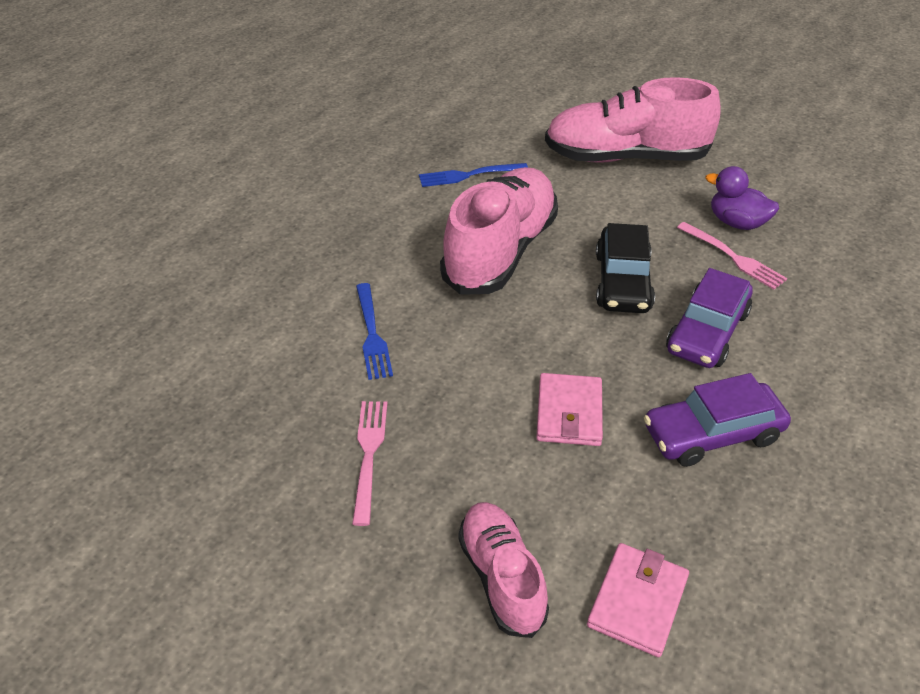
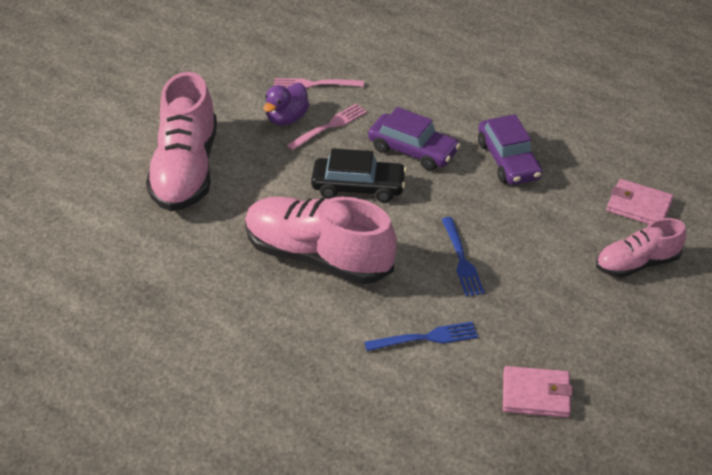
camera: 90 degrees left, 0 degrees up
(369, 455) = (552, 333): pink fork -> pink fork (314, 84)
(469, 175) = (200, 276): blue fork -> blue fork (461, 259)
(569, 413) = (498, 225): pink wallet -> pink wallet (535, 394)

